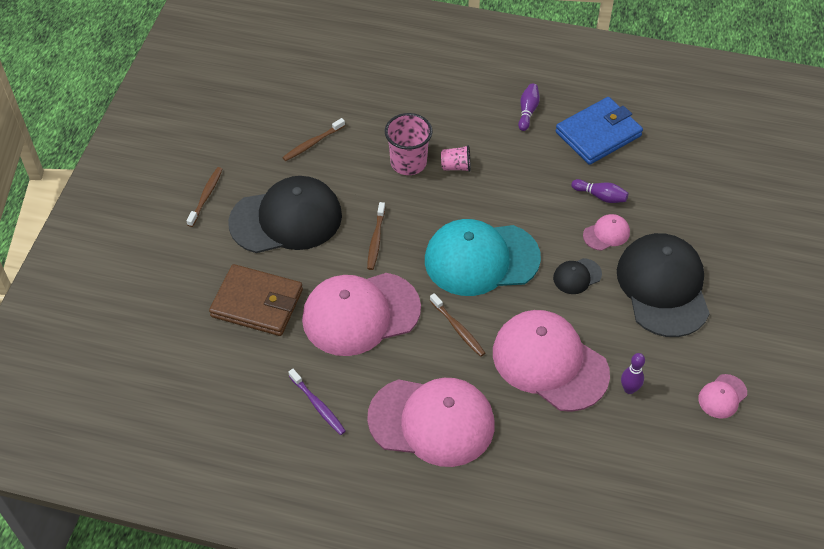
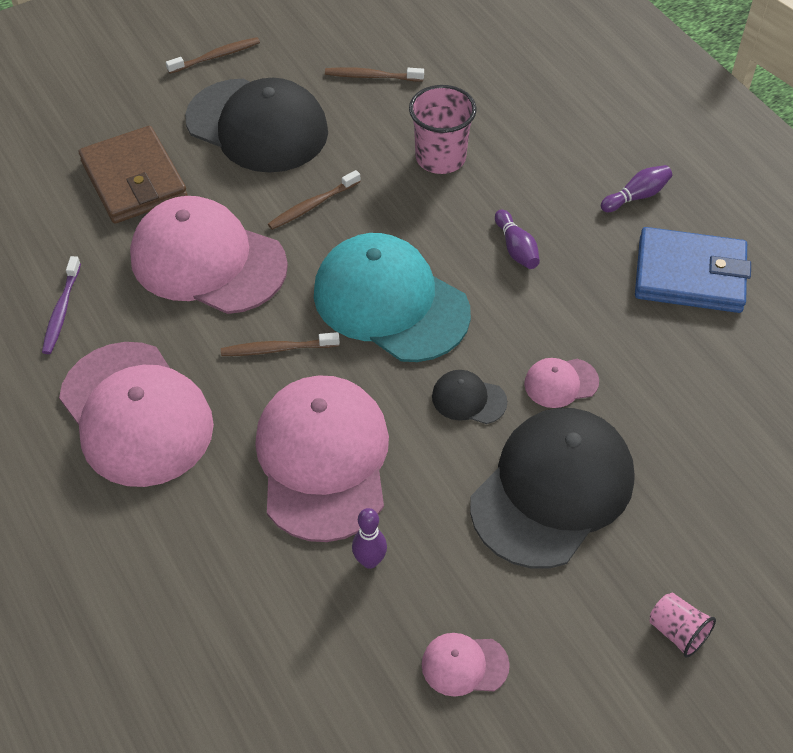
camera: 45 degrees right, 0 degrees up
(456, 166) = (484, 196): pink cup -> pink cup (677, 632)
(458, 328) = (278, 349): brown toothbrush -> brown toothbrush turned 75 degrees clockwise
(600, 196) = (606, 340): purple bowling pin -> purple bowling pin (516, 248)
(606, 234) = (560, 383): pink cap -> pink cap turned 150 degrees clockwise

